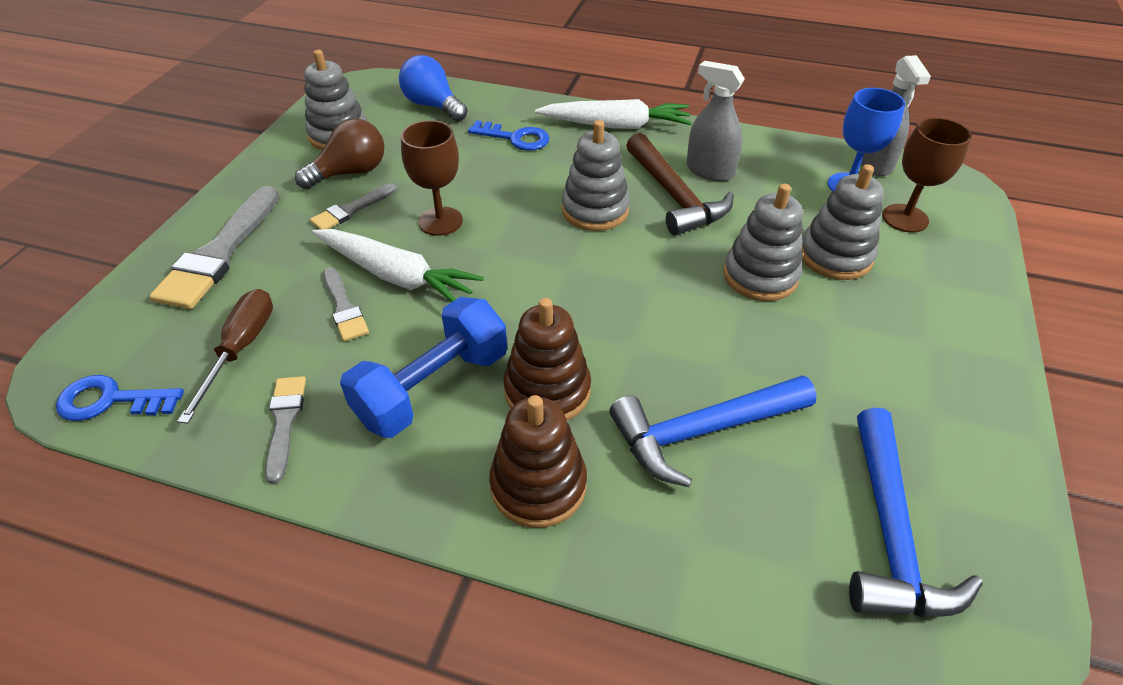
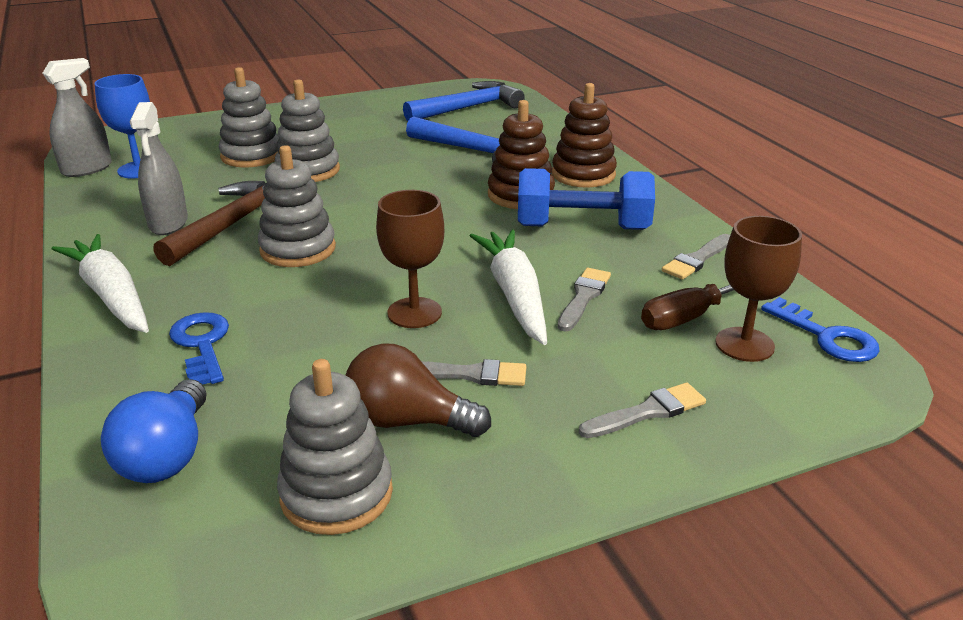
camera: 130 degrees left, 15 degrees down
(220, 253) = (647, 412): grey brush -> grey brush, size x0.54
(905, 218) = (171, 146): brown goblet -> brown goblet (744, 344)

